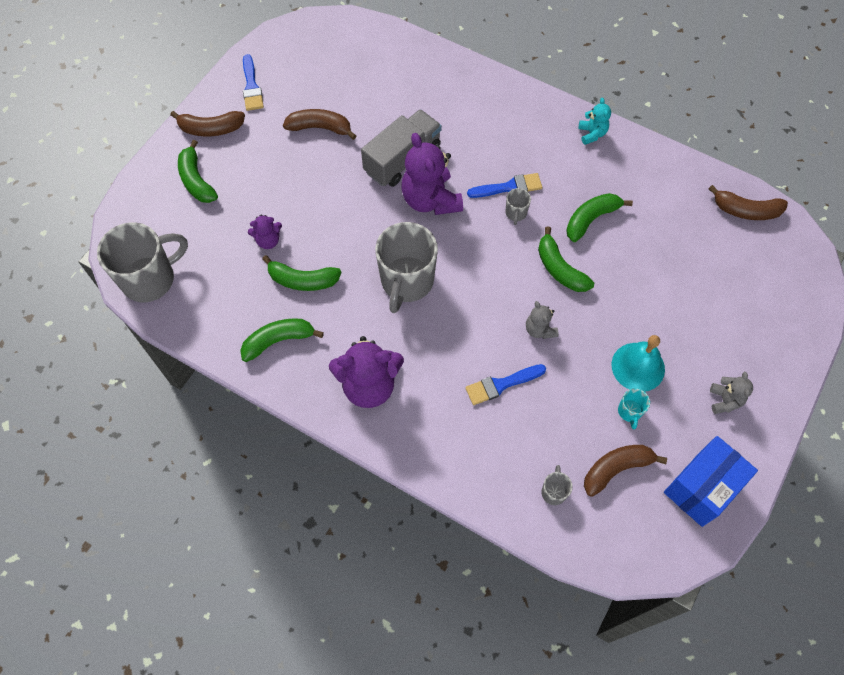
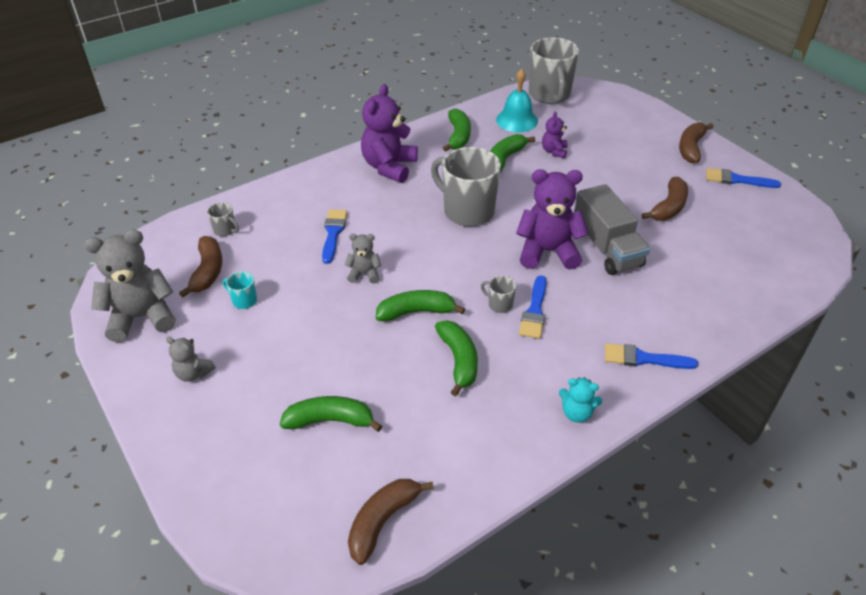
camera: 115 degrees right, 20 degrees down
(196, 180) = (635, 130): green banana -> green banana (330, 420)
(517, 108) = (643, 358): none -> blue brush
(638, 367) = (277, 325): turquoise bell -> turquoise bell (517, 120)
(701, 488) = (142, 317): blue box -> grey teddy bear

